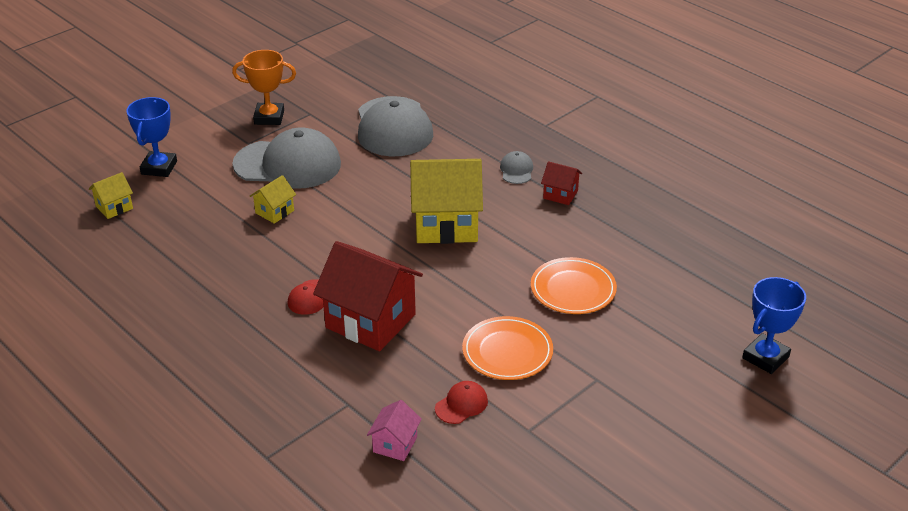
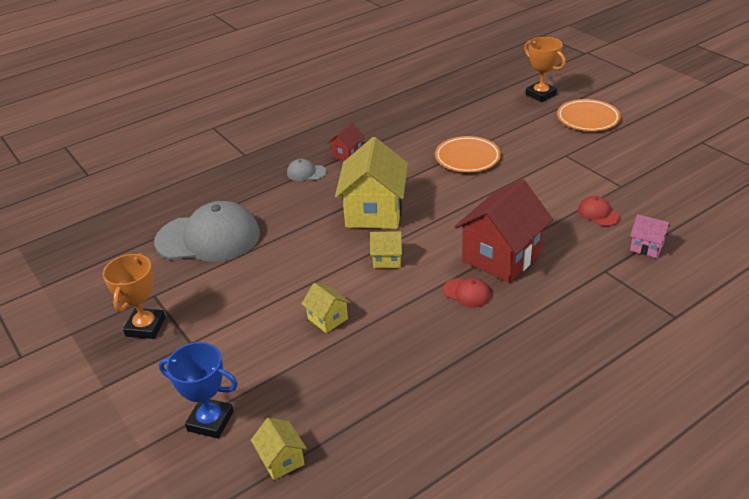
camera: 80 degrees left, 0 degrees up
(288, 164) = (245, 310): grey cap -> none
(363, 240) = (387, 259): none -> yellow house
(507, 352) = (538, 190): orange plate -> orange plate (588, 118)
(765, 357) = (540, 95): blue trophy -> orange trophy

